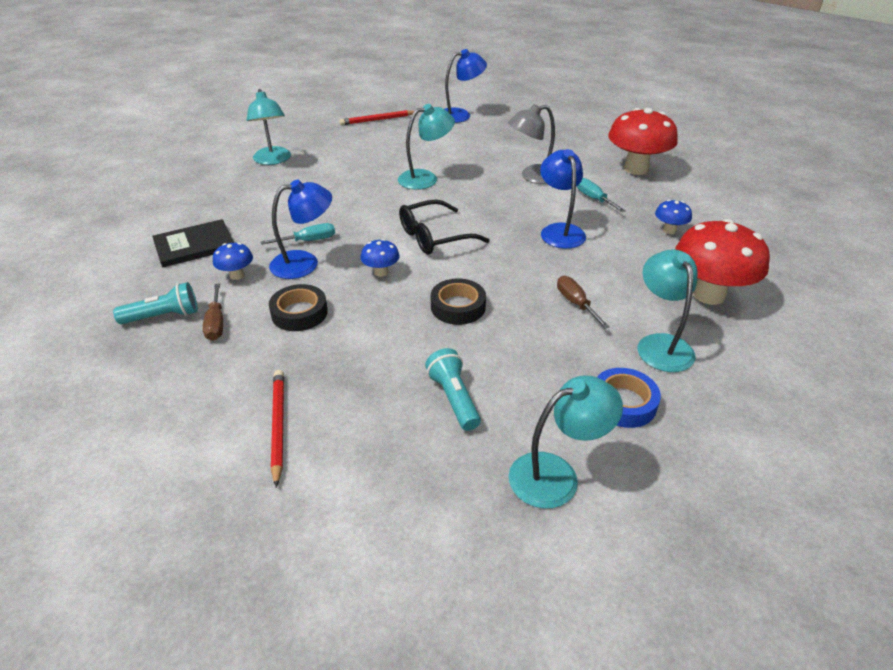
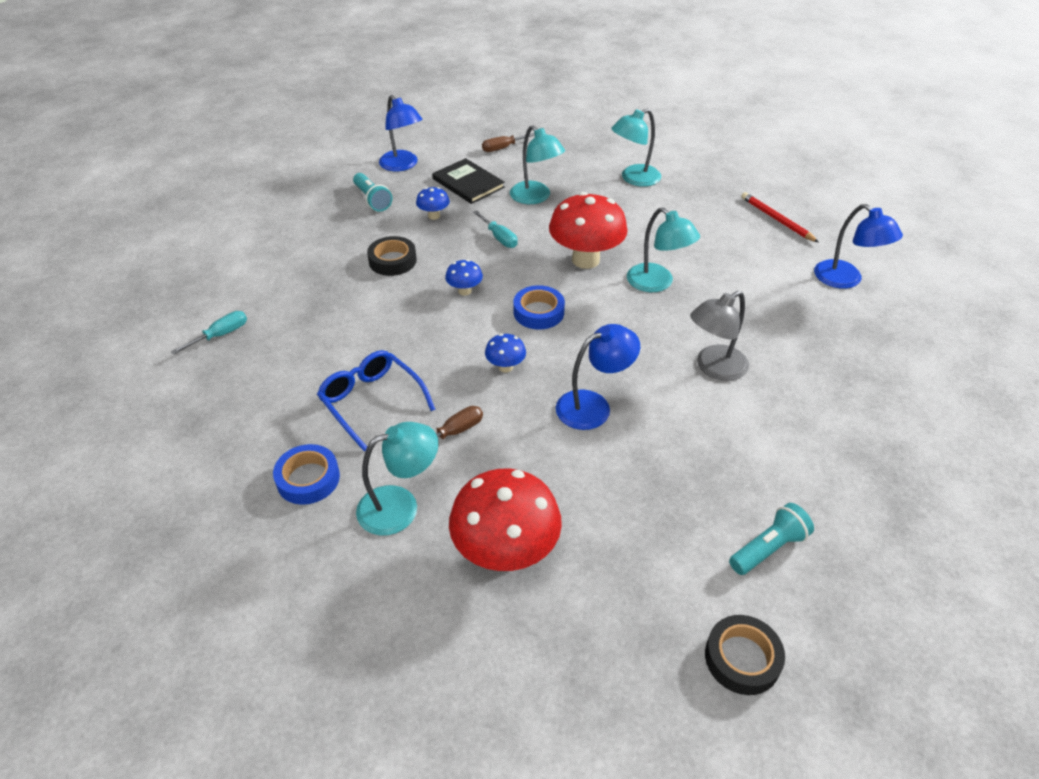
camera: 75 degrees right, 5 degrees up
(216, 323) = (370, 225): brown screwdriver -> brown screwdriver (503, 148)
(278, 426) = (264, 285): red pencil -> none
(304, 263) = (463, 245): blue lamp -> blue lamp (402, 165)
(434, 237) = (538, 312): black glasses -> blue tape
(453, 398) = (301, 367): turquoise flashlight -> turquoise flashlight (768, 548)
(458, 307) = (425, 349): black tape -> black tape (742, 658)
(523, 349) = (371, 402): none -> blue glasses
(532, 176) = (714, 368): grey lamp -> grey lamp turned 90 degrees counterclockwise
(556, 475) = (220, 440): turquoise lamp -> turquoise lamp (535, 197)
(594, 199) = (687, 431): turquoise screwdriver -> turquoise screwdriver (220, 335)
(636, 169) = (803, 471): red mushroom -> red mushroom (585, 260)
(669, 230) = (642, 512): blue mushroom -> blue mushroom (505, 367)

